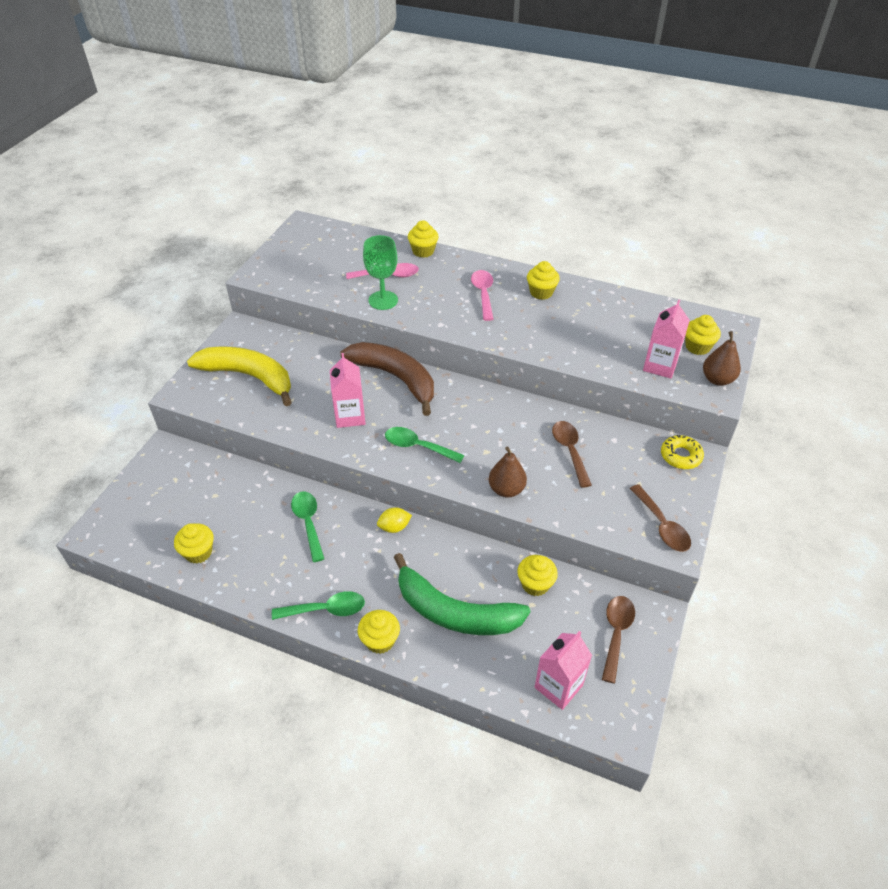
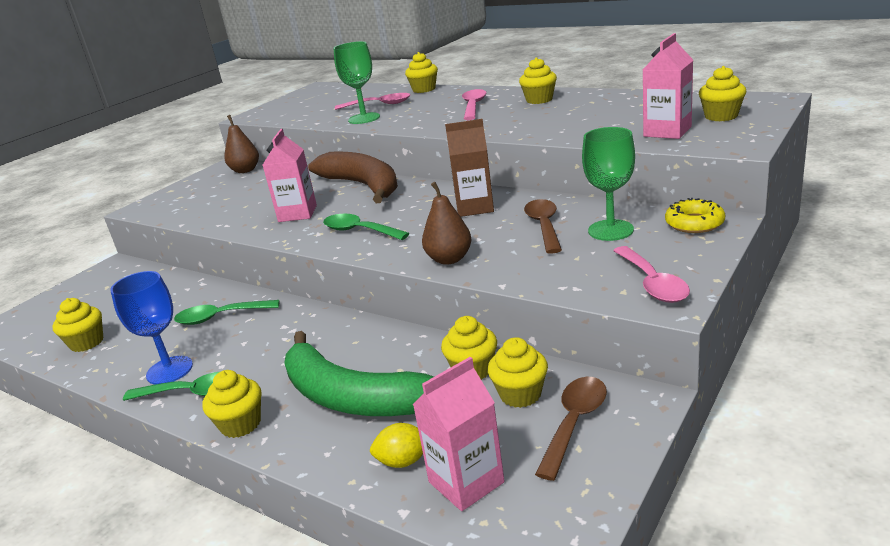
camera: 15 degrees right, 20 degrees down
(249, 377) = (213, 194): yellow banana -> none
(293, 585) = (169, 370): none -> blue goblet
(308, 523) = (220, 317): green spoon -> green spoon turned 90 degrees counterclockwise
(394, 527) = (316, 319): yellow lemon -> yellow lemon (403, 461)
(507, 420) = (474, 207): none -> brown carton
(574, 608) = (520, 394): none -> yellow cupcake
(621, 460) = (610, 230): none -> green goblet
(662, 525) = (652, 283): brown spoon -> pink spoon
(717, 379) = (743, 135): brown pear -> brown pear (245, 170)

